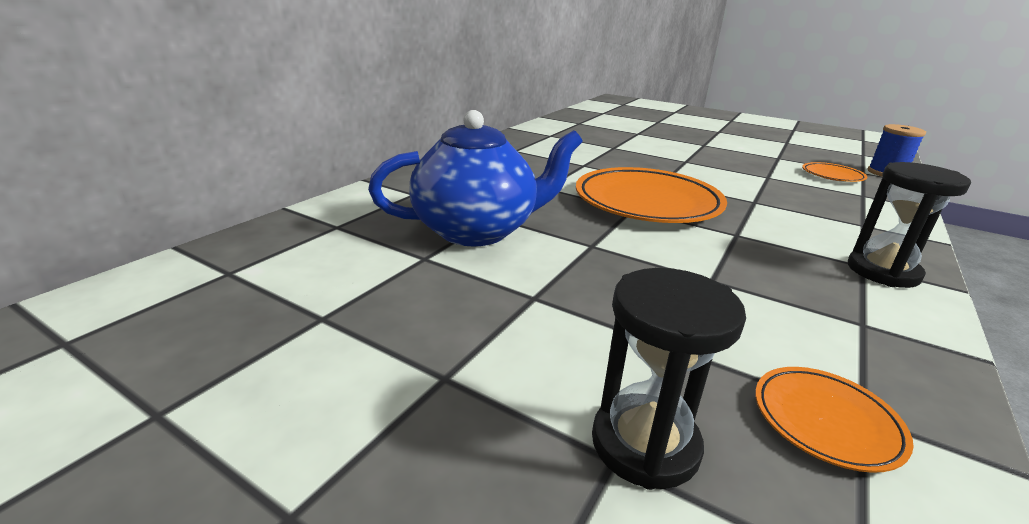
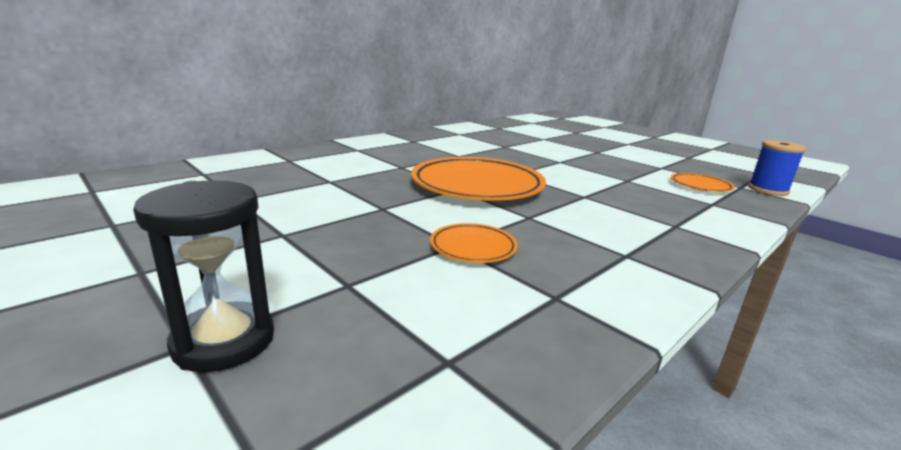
camera: 15 degrees right, 5 degrees down
(477, 230) = (303, 188): blue teapot -> none
(826, 421) = (405, 358): orange plate -> orange plate (473, 247)
(882, 272) = (640, 262): black hourglass -> none

